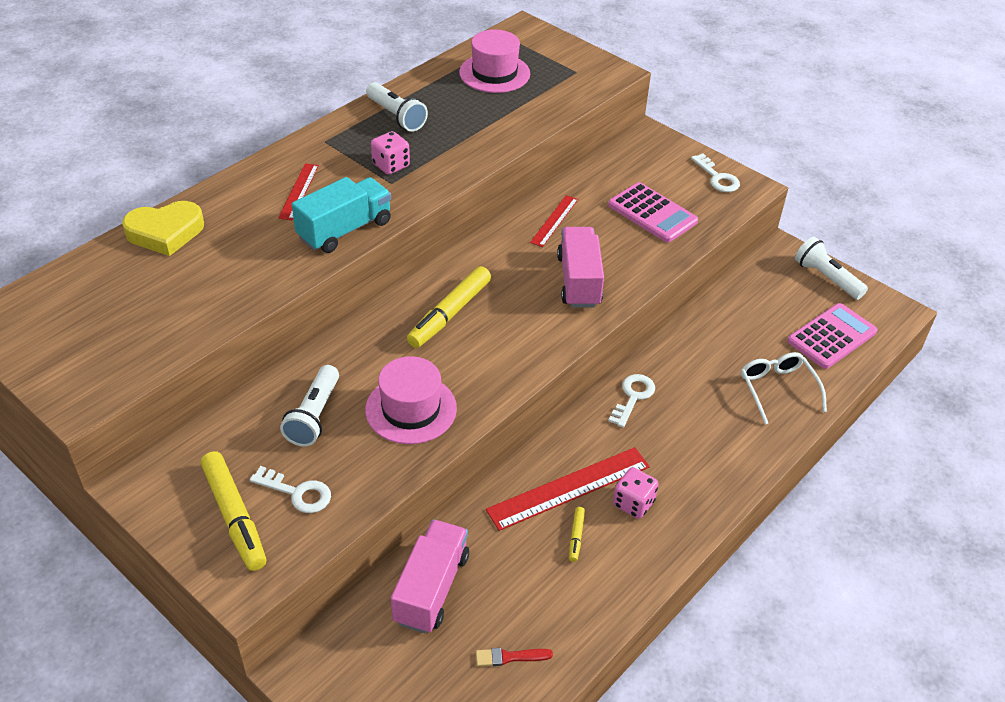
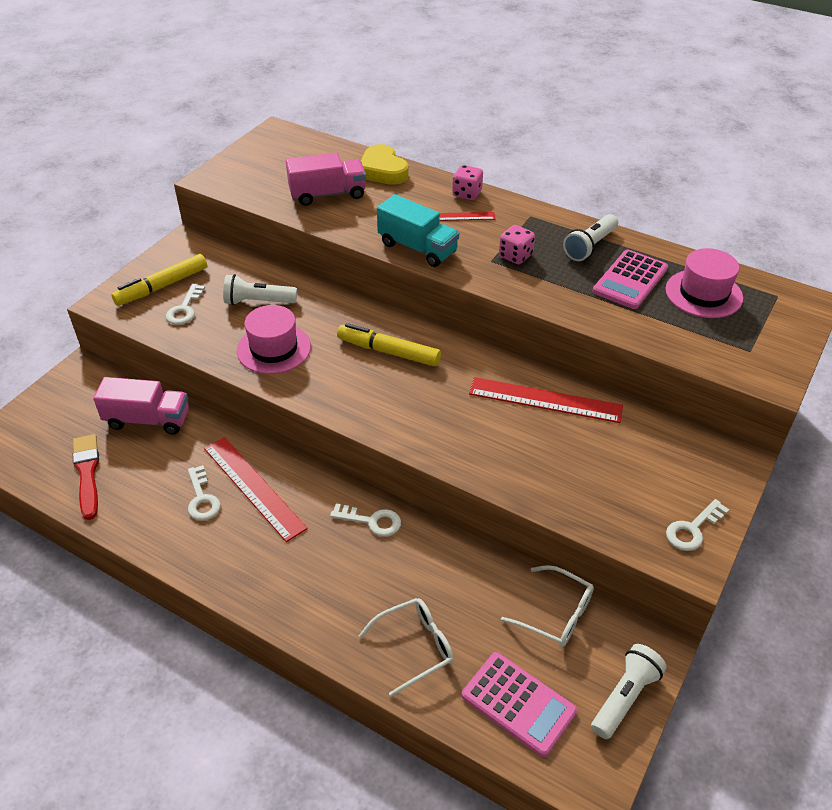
camera: 80 degrees right, 0 degrees up
(510, 657) = (87, 473): red brush -> red brush, size x1.82
(554, 221) = (545, 400): red ruler -> red ruler, size x1.75
(576, 537) = (202, 498): yellow marker -> white key
(578, 281) = (462, 428): pink truck -> pink truck (327, 194)
(633, 503) = (242, 534): pink dice -> pink dice (467, 193)
(652, 213) = (594, 475): pink calculator -> pink calculator (630, 280)
(750, 297) = (556, 614): none -> white glasses

